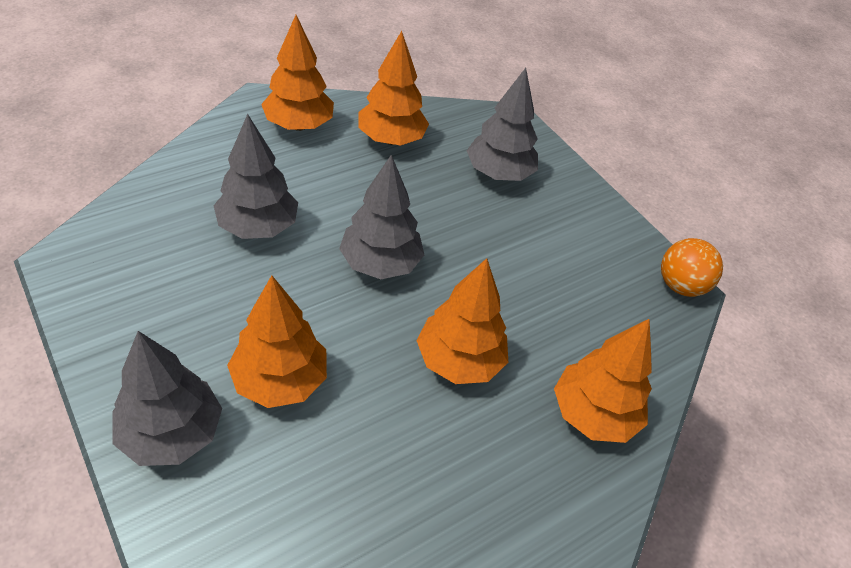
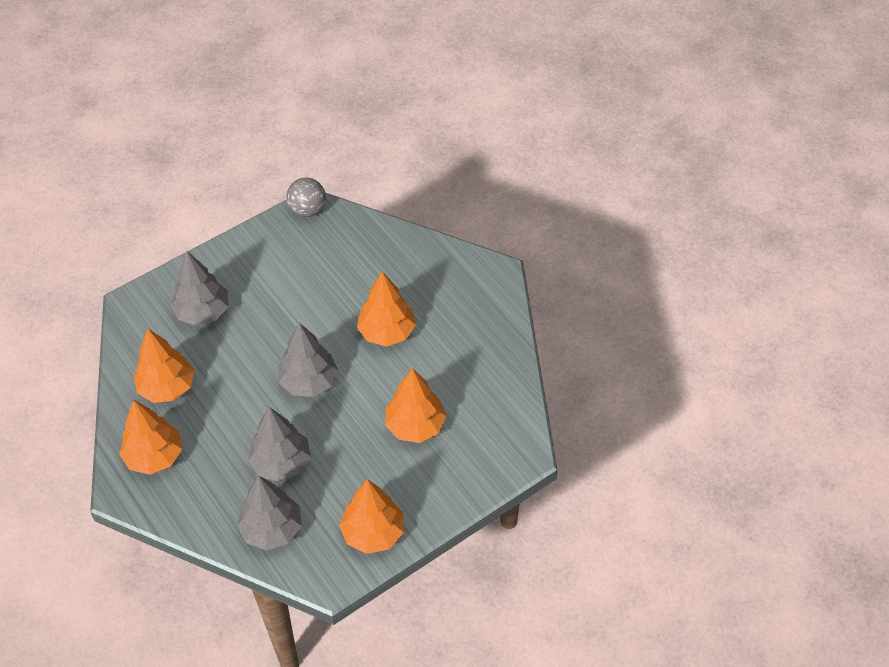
camera: 85 degrees left, 5 degrees up
(172, 434) = (460, 474): grey tree -> grey tree (272, 529)
(593, 414) = (416, 265): orange tree -> orange tree (373, 533)
(680, 286) = (308, 210): orange ball -> grey ball

